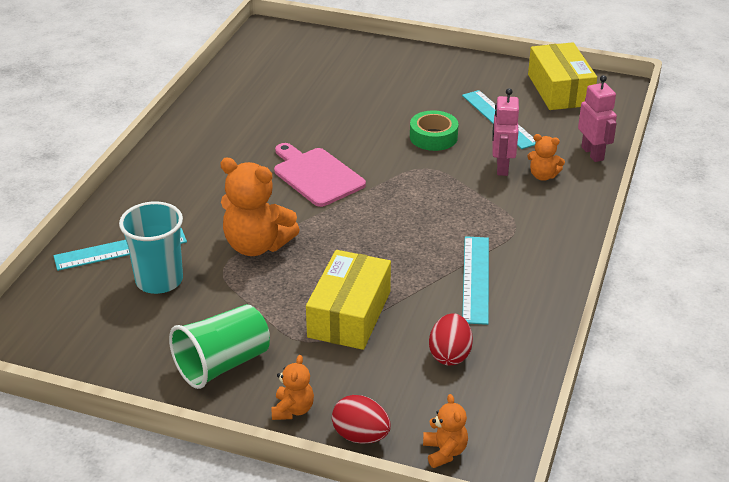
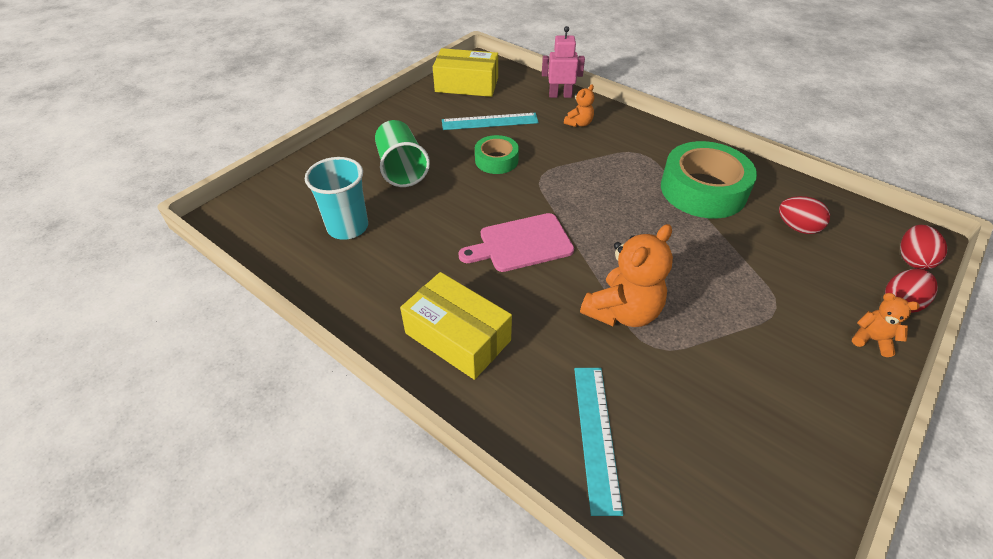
camera: 70 degrees left, 10 degrees up
(159, 280) = (664, 407): turquoise cup -> turquoise cup (347, 227)
(222, 364) = (808, 378): green cup -> green cup (401, 168)
(349, 314) = (740, 272): yellow box -> yellow box (457, 337)
(444, 452) = (912, 260): orange teddy bear -> red egg
(475, 279) = (703, 190): turquoise ruler -> green tape
(501, 167) = (558, 138): pink robot -> none

